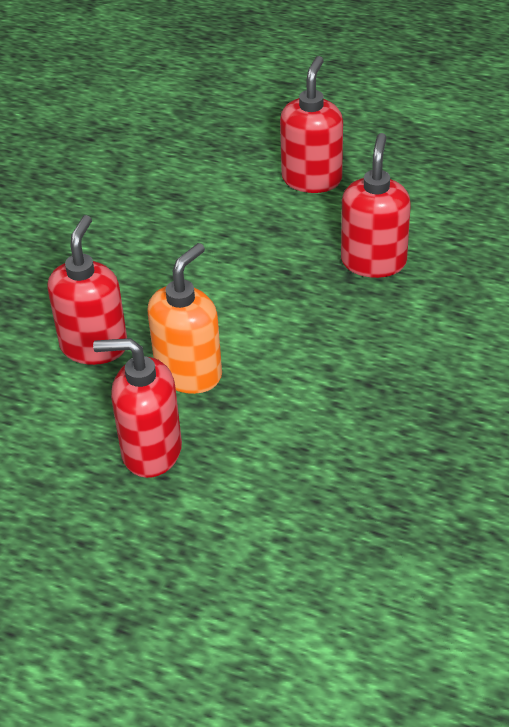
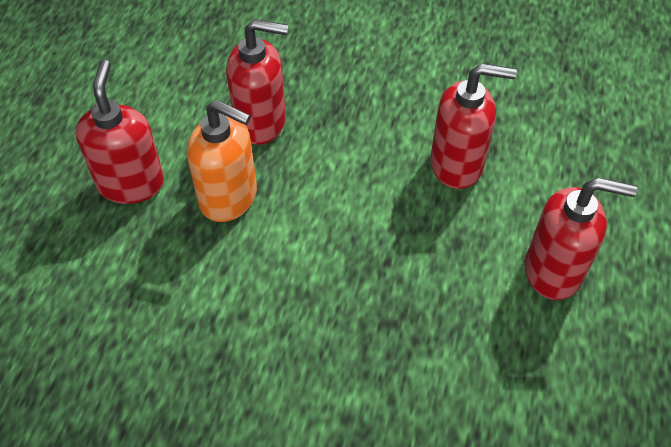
camera: 80 degrees right, 10 degrees up
(373, 261) = (416, 347): red soap dispenser -> red soap dispenser (457, 165)

